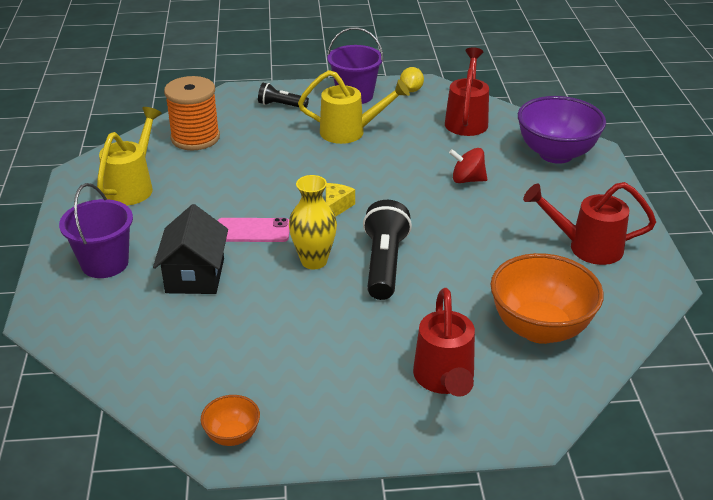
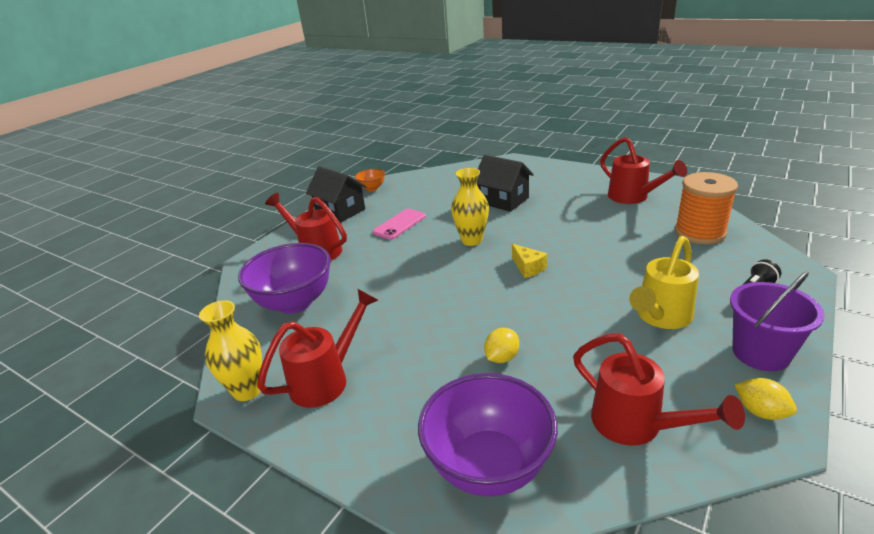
camera: 130 degrees right, 5 degrees down
(105, 263) = (545, 178): purple bucket -> none
(133, 186) = (633, 197): yellow watering can -> red watering can
(252, 231) = (531, 227): pink phone -> pink phone (399, 224)
(332, 425) = (340, 211): none -> black house
(384, 264) = (436, 265): black flashlight -> none
(467, 180) = (502, 357): red spinning top -> yellow lemon
(540, 328) = (294, 302): orange bowl -> purple bowl
(649, 281) = (247, 390): none -> yellow vase

